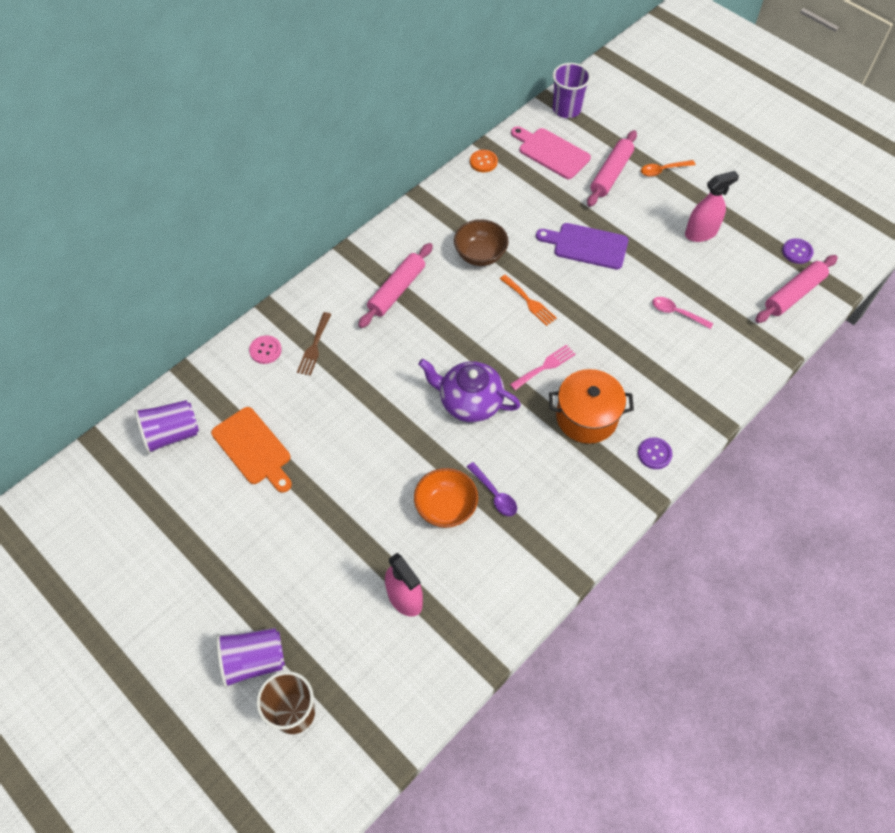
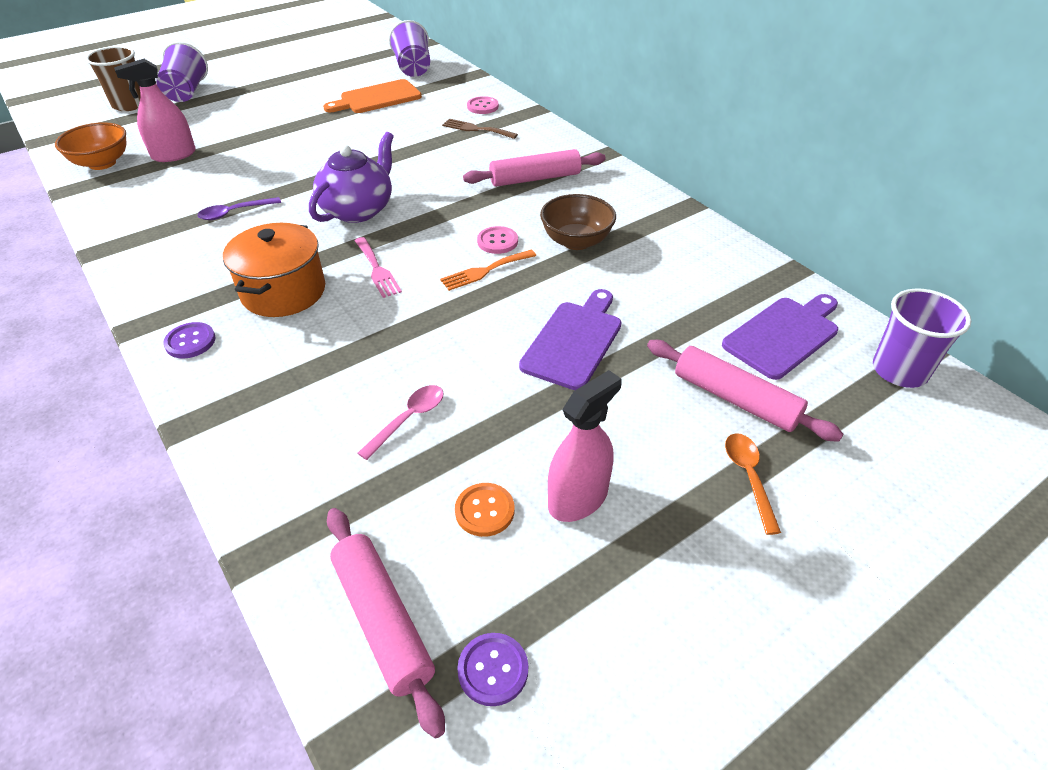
camera: 100 degrees right, 15 degrees down
(396, 290) = (535, 178): pink rolling pin -> pink rolling pin turned 60 degrees counterclockwise
(446, 507) = (243, 183): orange bowl -> orange bowl (102, 163)
(483, 162) = (755, 264): orange button -> orange button (484, 511)
(492, 300) = (497, 241): none -> pink button
(551, 152) = (784, 335): pink cutting board -> purple cutting board
(701, 233) = (578, 498): pink spray bottle -> pink spray bottle turned 120 degrees counterclockwise

